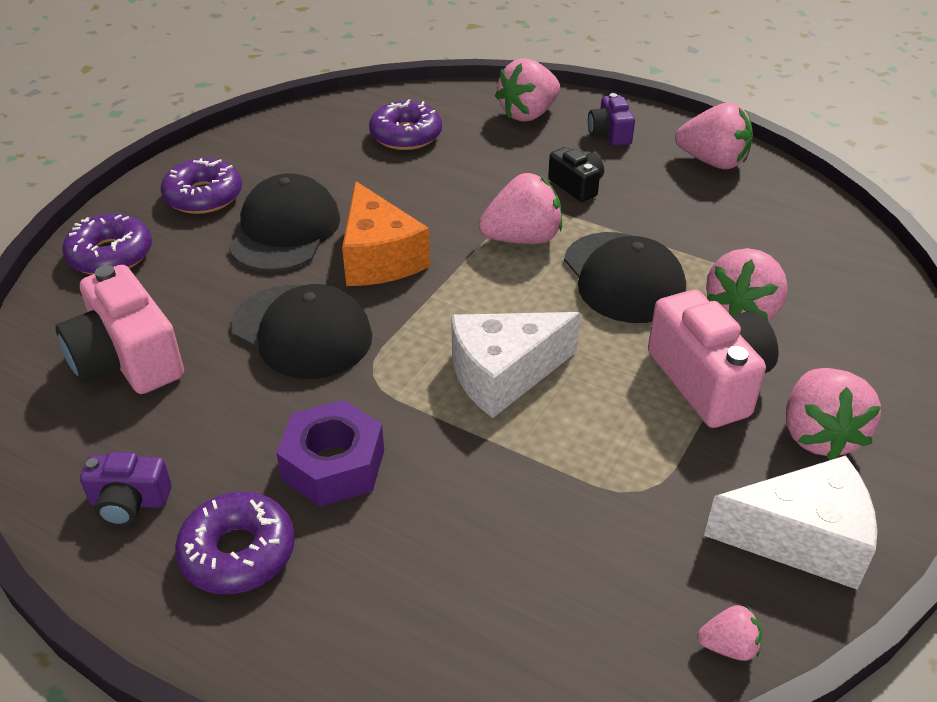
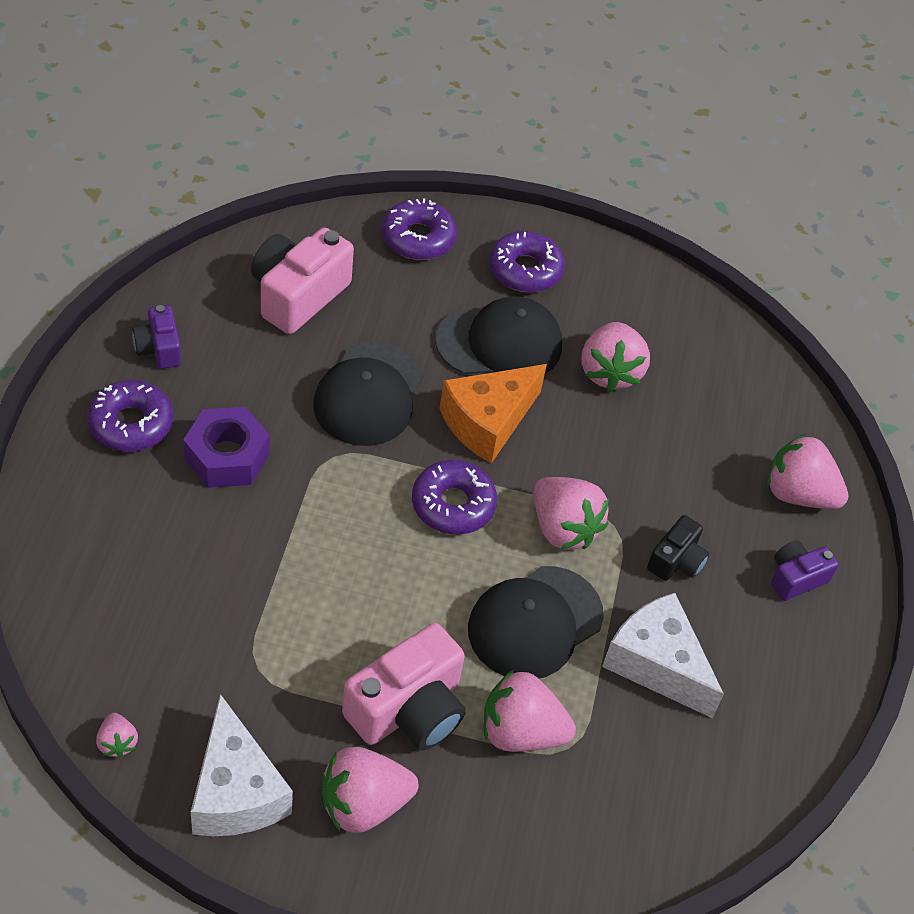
camera: 65 degrees right, 10 degrees up
(406, 135) = (700, 394): purple donut -> purple donut (453, 505)
(503, 375) = (363, 548): white cheese -> white cheese (656, 664)
(712, 162) = (786, 687): pink strawberry -> pink strawberry (610, 372)

